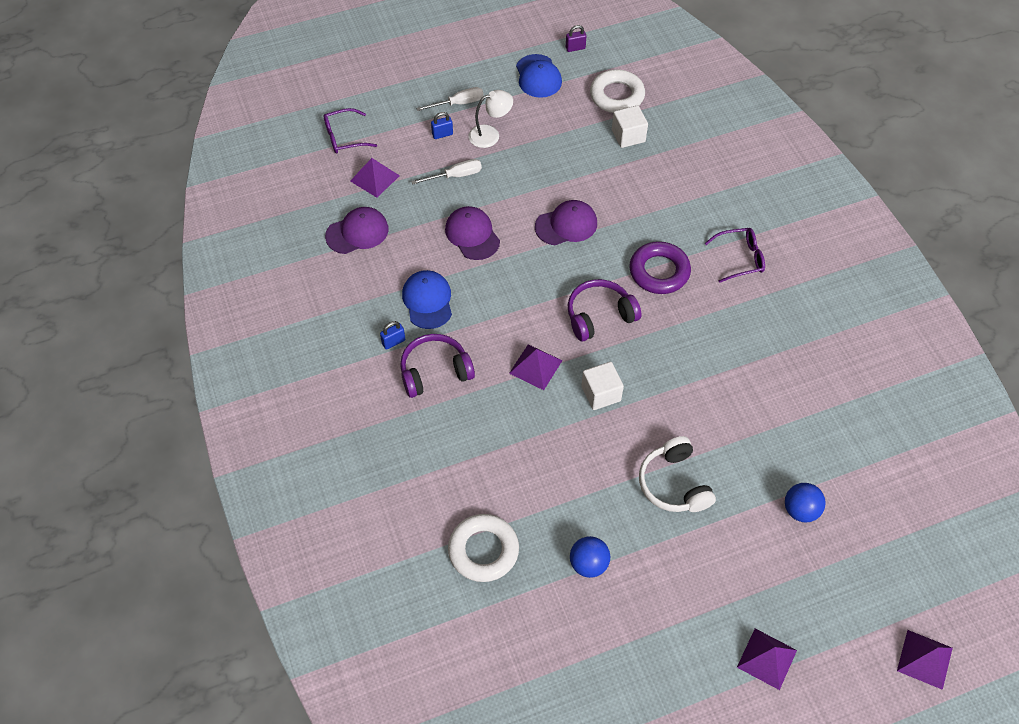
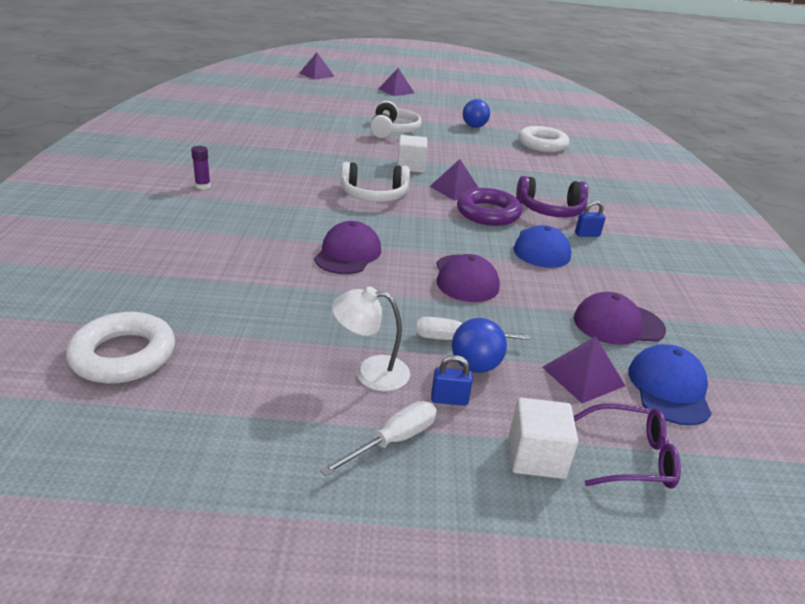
camera: 160 degrees left, 25 degrees down
(458, 103) = (393, 440): white screwdriver -> white screwdriver turned 135 degrees clockwise
(538, 76) = (211, 435): blue cap -> blue cap (669, 388)
(566, 225) = (348, 253): purple cap -> purple cap turned 105 degrees clockwise
(575, 48) = (84, 464): purple padlock -> none
(599, 316) = (374, 195): purple headphones -> white headphones
(628, 136) = (176, 303): white cube -> white cube (536, 456)
(659, 271) = (288, 200): purple ring -> purple ring (488, 213)
(740, 258) = (203, 186): purple glasses -> purple glue stick
(800, 510) = (323, 108): blue ball -> blue ball (475, 366)

